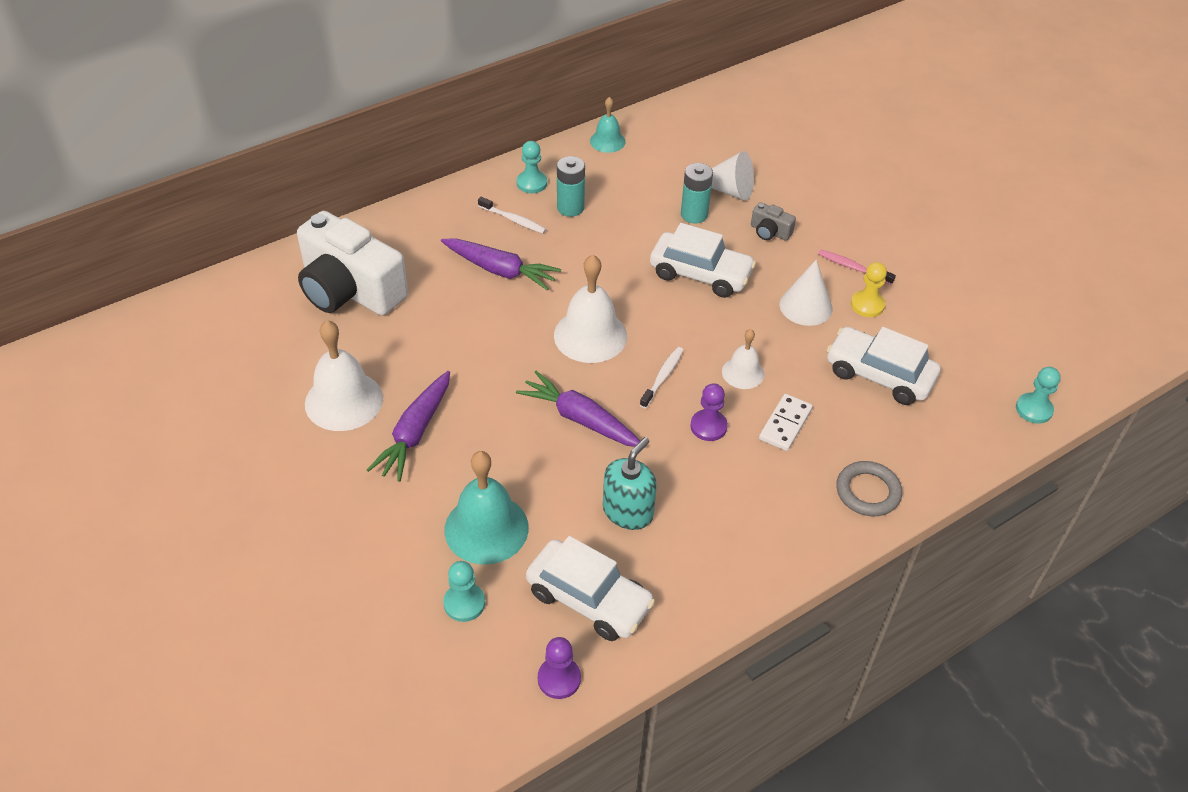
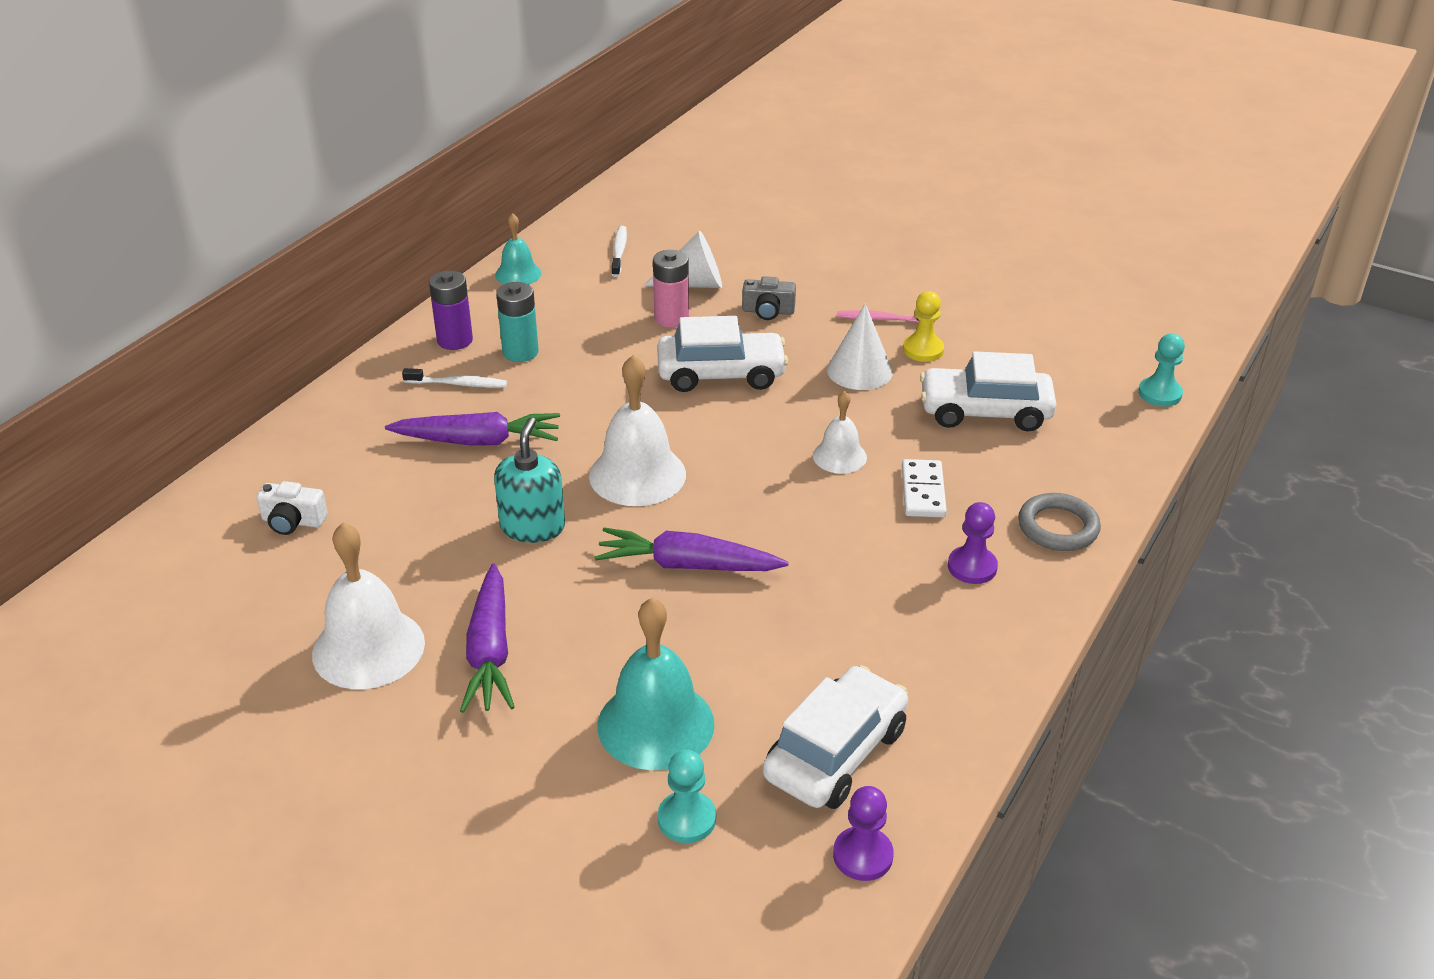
camera: 25 degrees left, 10 degrees down
(350, 290) = (293, 521): white camera -> white camera, size x0.40
(532, 183) = (455, 340): turquoise pawn -> purple battery
(589, 599) = (835, 753): white car -> white car turned 60 degrees counterclockwise
(628, 511) = (813, 642): turquoise soap dispenser -> turquoise soap dispenser (532, 527)
(662, 377) = (753, 490): white toothbrush -> white toothbrush (619, 252)
(694, 214) = (671, 318): turquoise battery -> pink battery
(708, 426) = (841, 522): purple pawn -> purple pawn (972, 567)

